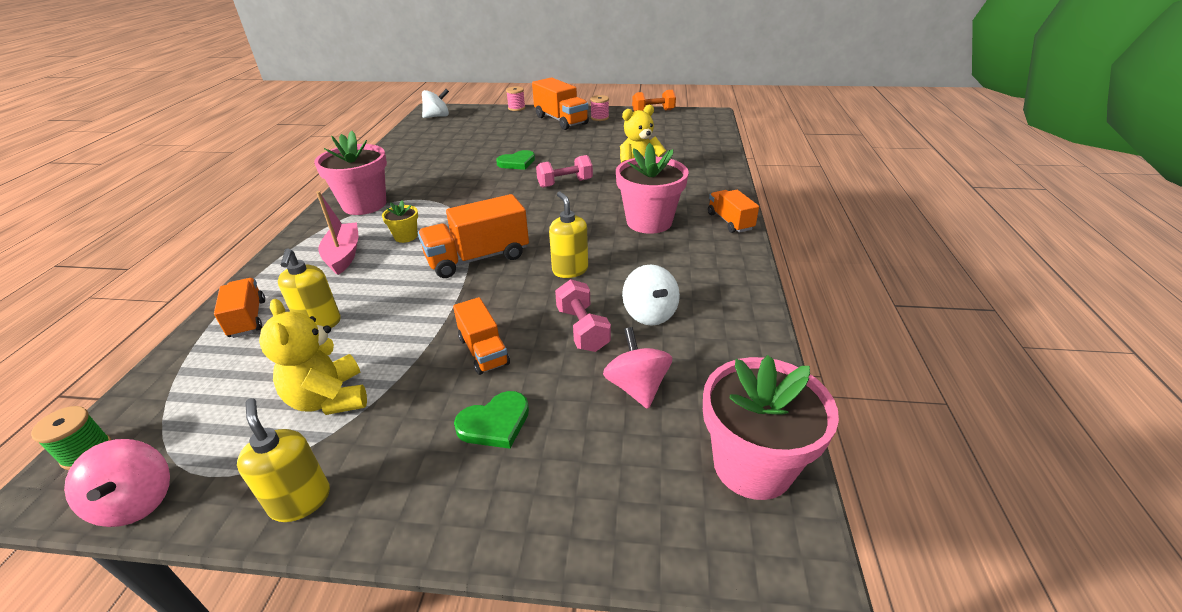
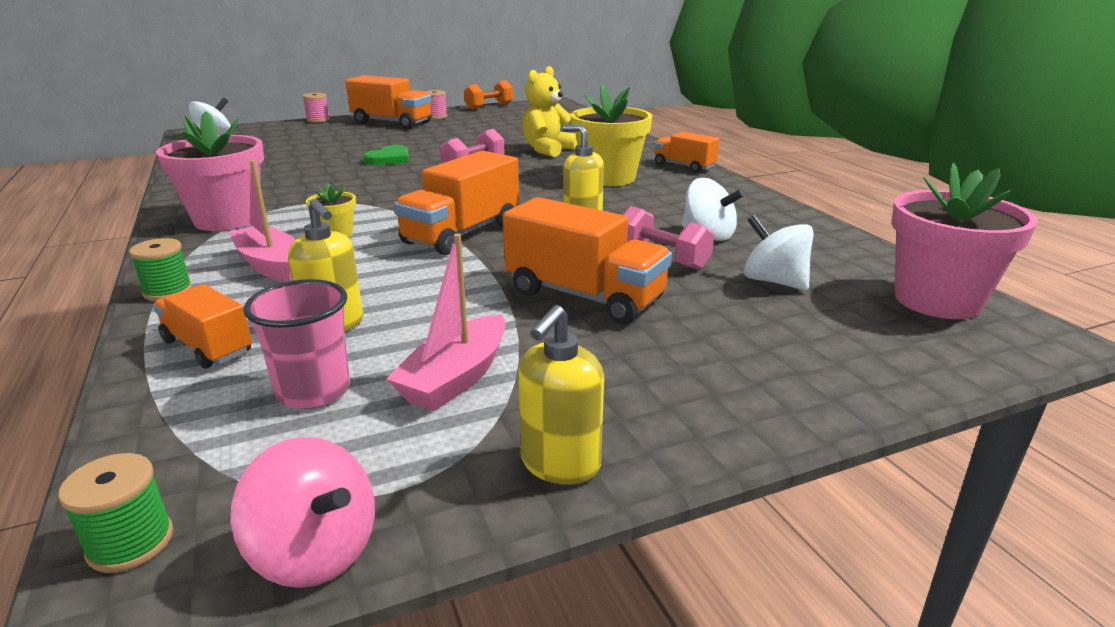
camera: 30 degrees left, 10 degrees down
(255, 377) = (313, 391): none -> pink cup
(276, 263) = (168, 291): none -> green spool
(300, 500) = (560, 464): yellow soap dispenser -> yellow soap dispenser turned 90 degrees counterclockwise
(329, 398) = (456, 378): yellow teddy bear -> pink boat
(483, 351) = (584, 296): orange truck -> orange truck, size x1.65
(495, 423) = (682, 340): green heart -> none
(637, 387) = (774, 281): pink spinning top -> white spinning top
(649, 222) = (609, 178): pink flower pot -> yellow flower pot

